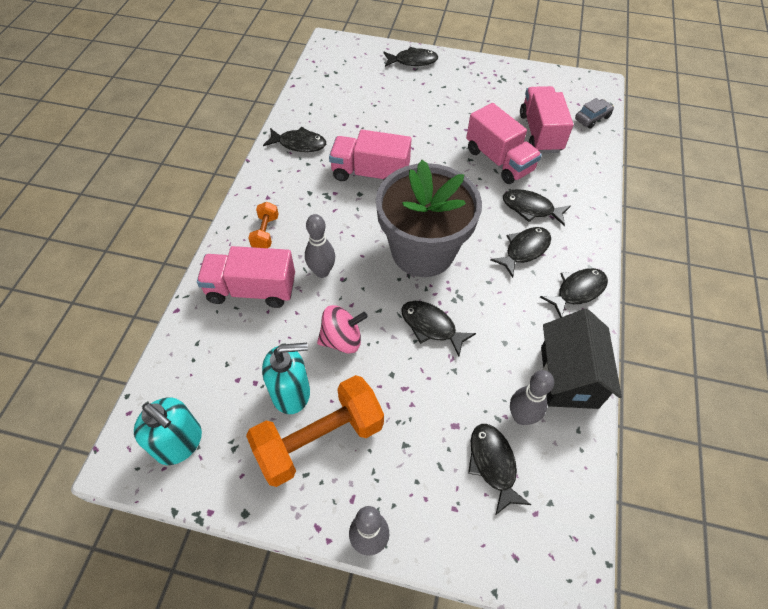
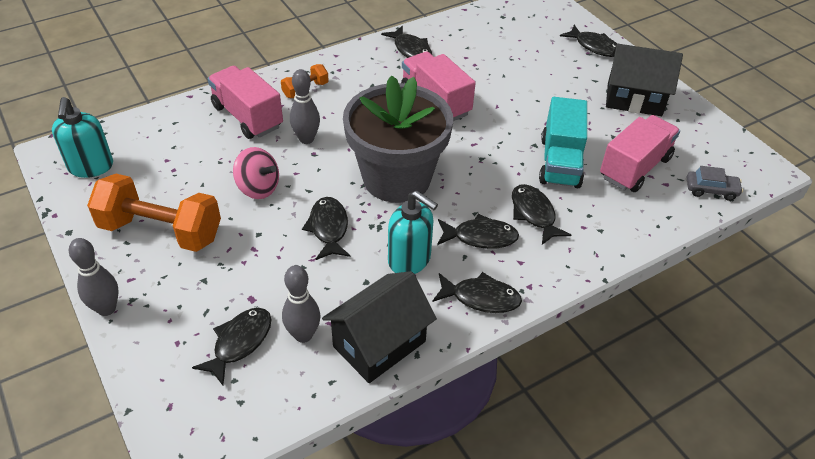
camera: 45 degrees right, 10 degrees down
(291, 393) = (184, 192): turquoise soap dispenser -> turquoise soap dispenser (410, 260)
(481, 84) = (634, 99): none -> black house
(499, 160) = (560, 162): pink truck -> turquoise truck

